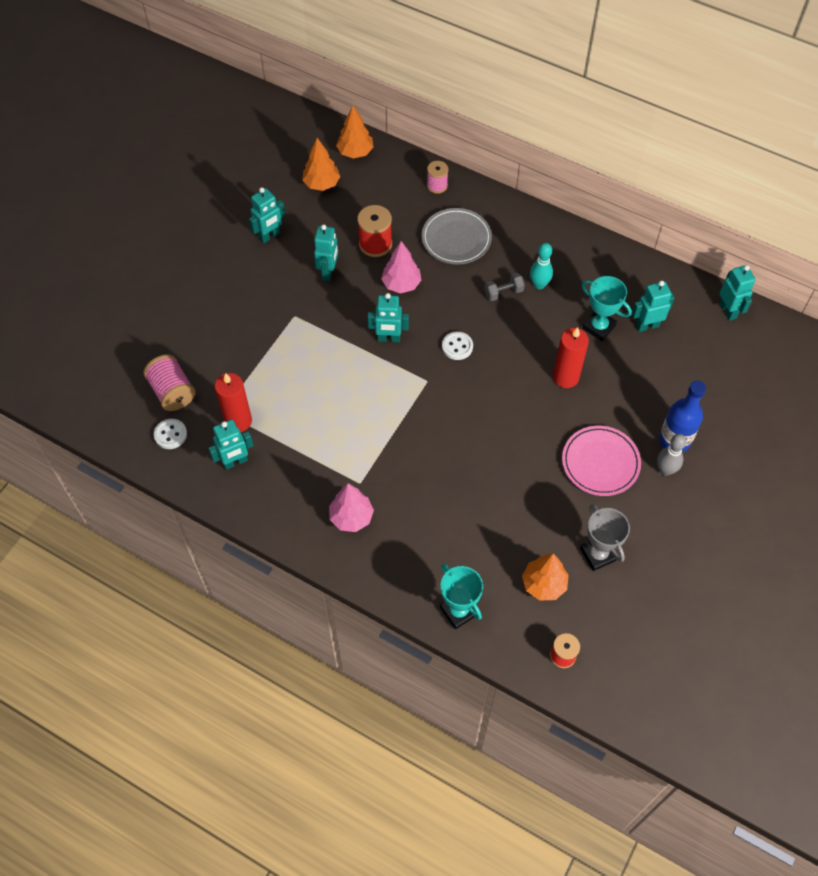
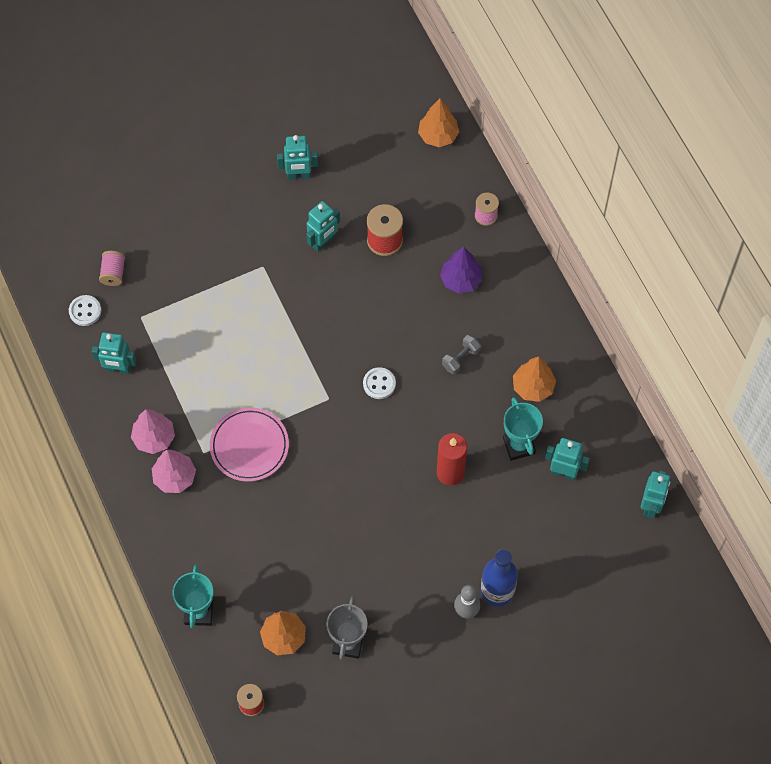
camera: 35 degrees right, 5 degrees up
(172, 392) = (113, 273): pink spool -> pink spool, size x0.64
(238, 421) = (147, 334): red candle -> none
(321, 184) = (383, 150): orange tree -> orange tree (533, 387)
(388, 338) = (326, 338): turquoise robot -> none
(401, 284) = (377, 294): pink tree -> pink tree (154, 438)
(456, 239) = (461, 280): grey plate -> purple tree
(503, 292) = (461, 359): grey dumbbell -> grey dumbbell turned 60 degrees counterclockwise
(539, 284) = (499, 371): turquoise bowling pin -> none
(600, 462) = (416, 568): pink plate -> pink plate (249, 446)

